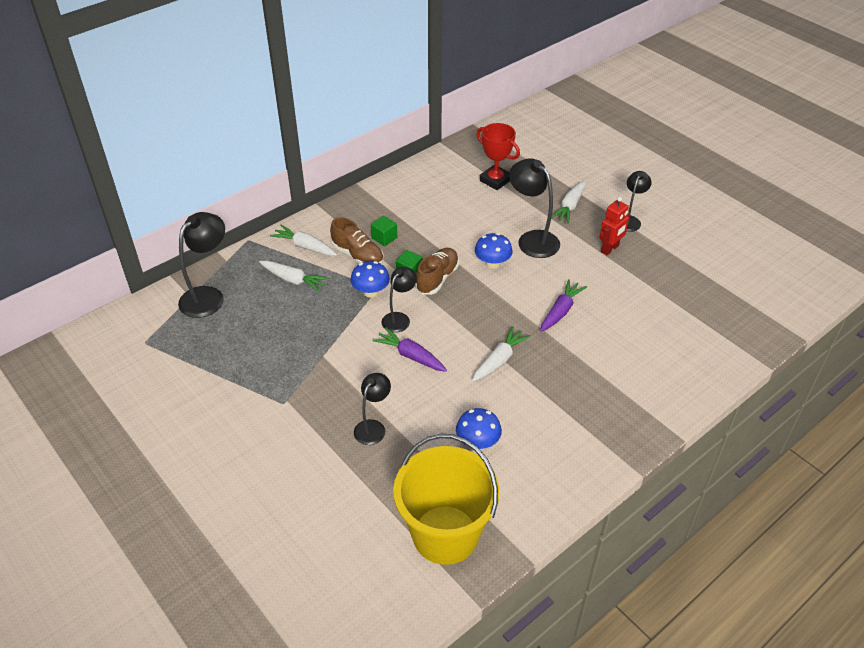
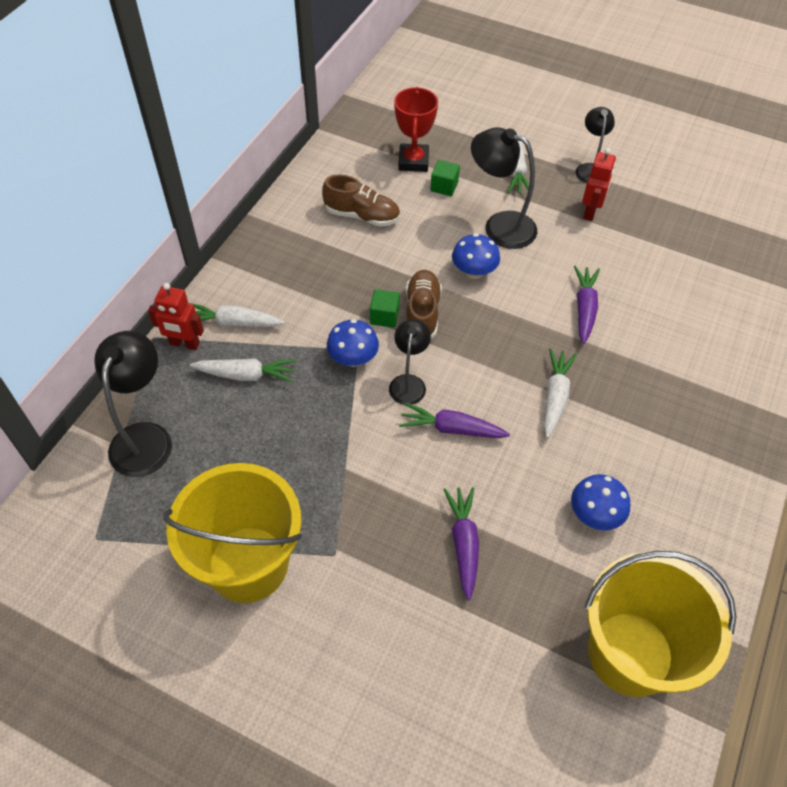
camera: 25 degrees left, 10 degrees up
(226, 389) = (248, 564): none -> yellow bucket
(266, 250) = (184, 344): none -> red robot
(358, 255) = (308, 313): brown shoe -> brown shoe (362, 216)
(373, 427) = (464, 543): black lamp -> purple carrot
(384, 238) = (326, 279): green cube -> green cube (444, 187)
(495, 180) = (413, 161): red trophy -> red trophy turned 75 degrees clockwise

